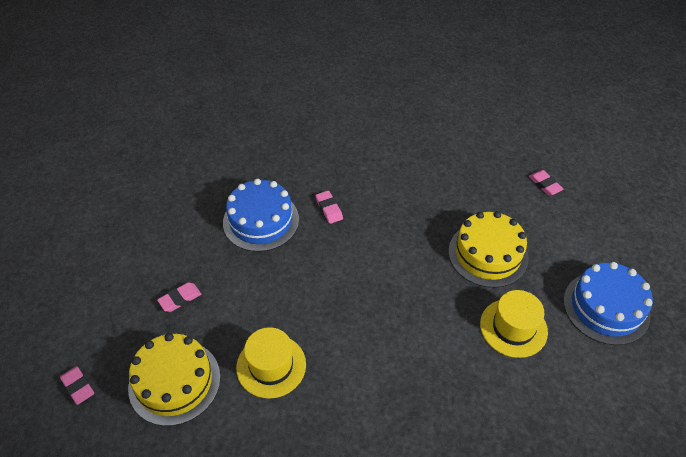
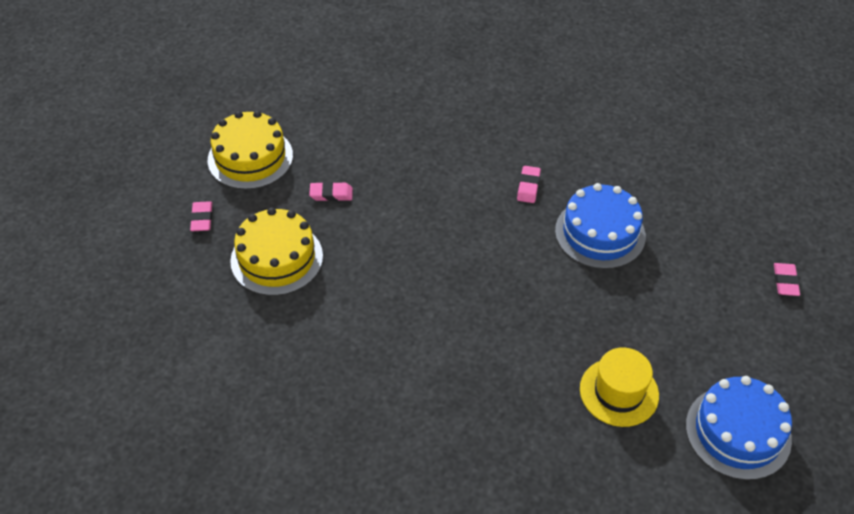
camera: 35 degrees right, 0 degrees up
(261, 221) = (454, 164): blue cake -> blue cake (600, 233)
(271, 366) = (364, 292): yellow hat -> none
(488, 254) = (655, 313): yellow cake -> yellow cake (250, 158)

